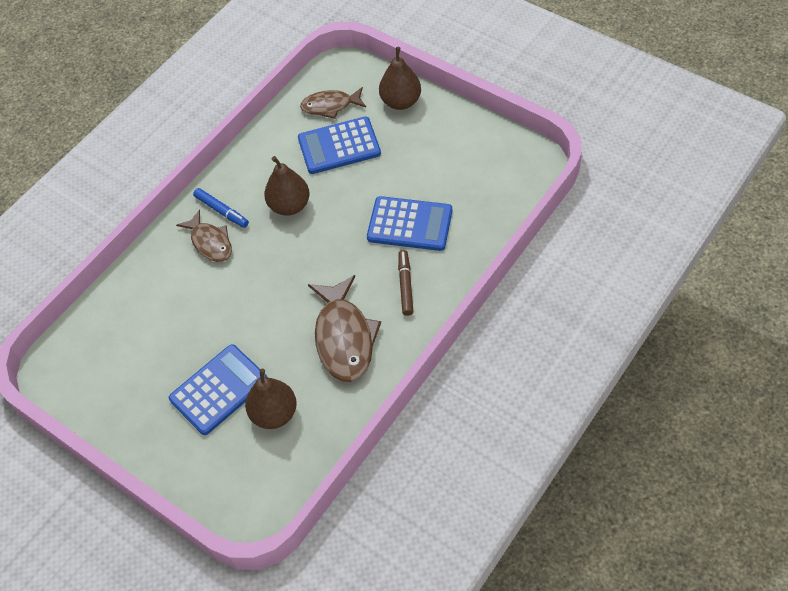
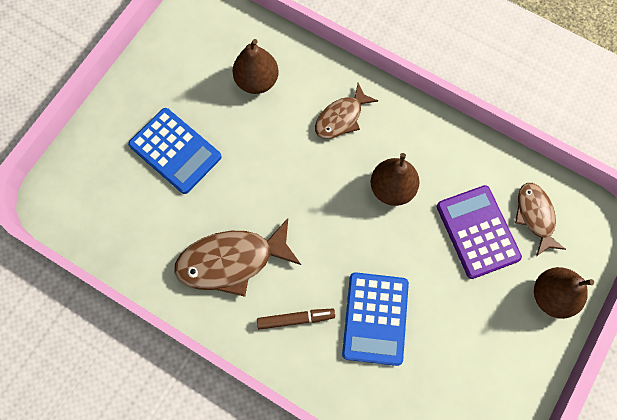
camera: 80 degrees right, 15 degrees up
(221, 211) = (380, 122): blue marker -> none
(274, 413) = (149, 204): brown pear -> brown pear (257, 81)
(339, 146) = (477, 232): blue calculator -> purple calculator

